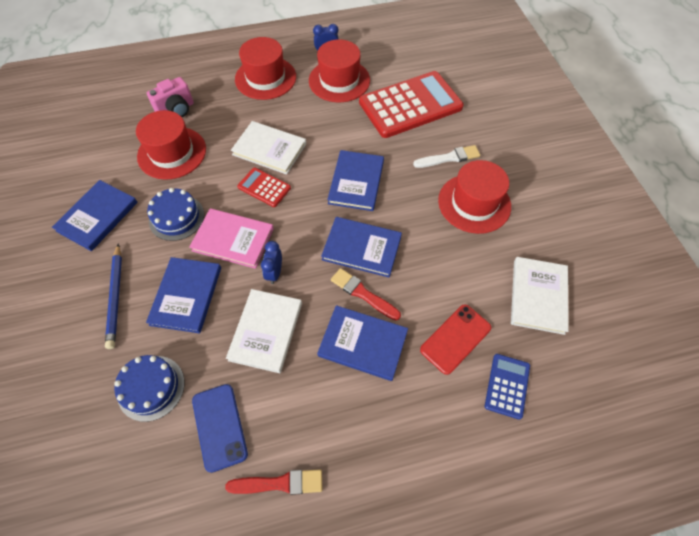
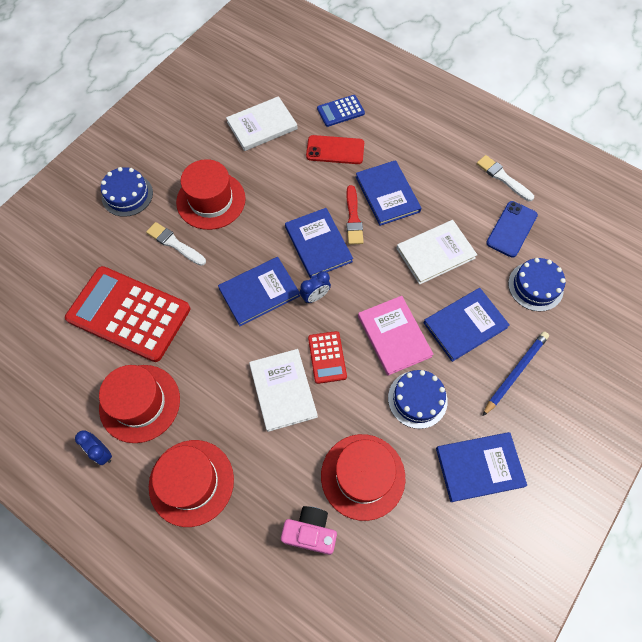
camera: 130 degrees left, 5 degrees up
(274, 273) = (391, 283): blue clock -> blue clock (315, 296)
(279, 483) = (502, 177): red brush -> white brush
(525, 154) = (127, 195): none -> blue cake

